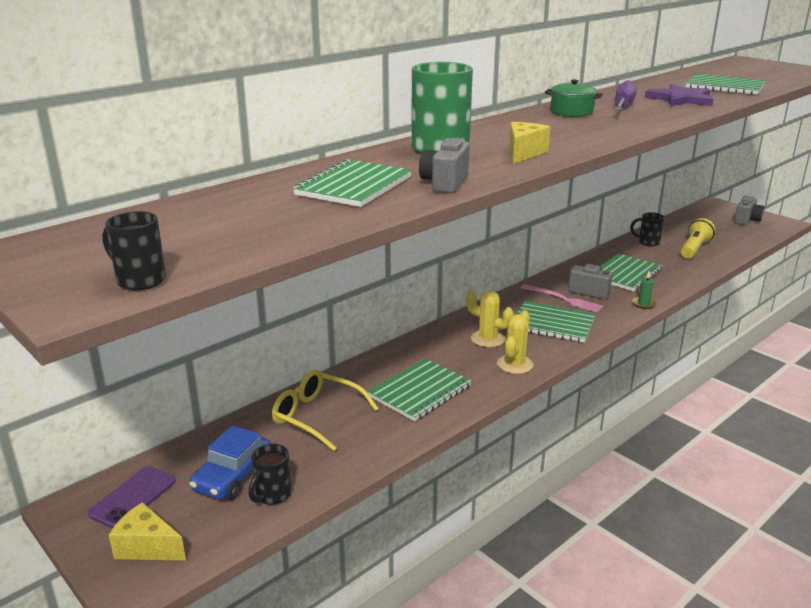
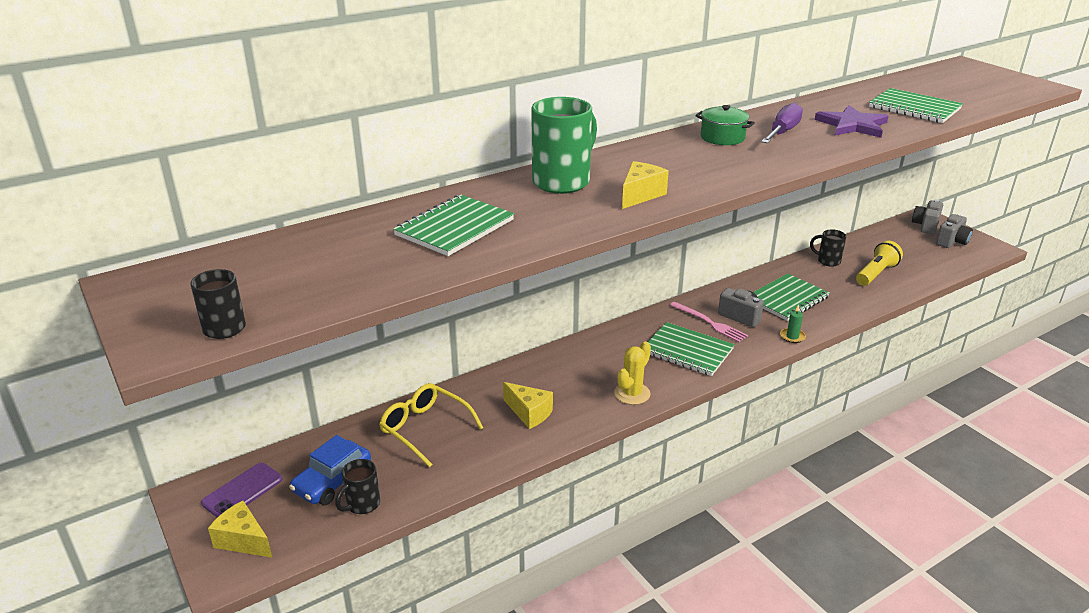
camera: 10 degrees right, 5 degrees up
(420, 391) = (529, 413): green notebook -> yellow cheese
(444, 183) = (542, 231): grey camera -> grey camera (925, 226)
(487, 339) = (615, 362): yellow cactus -> none

